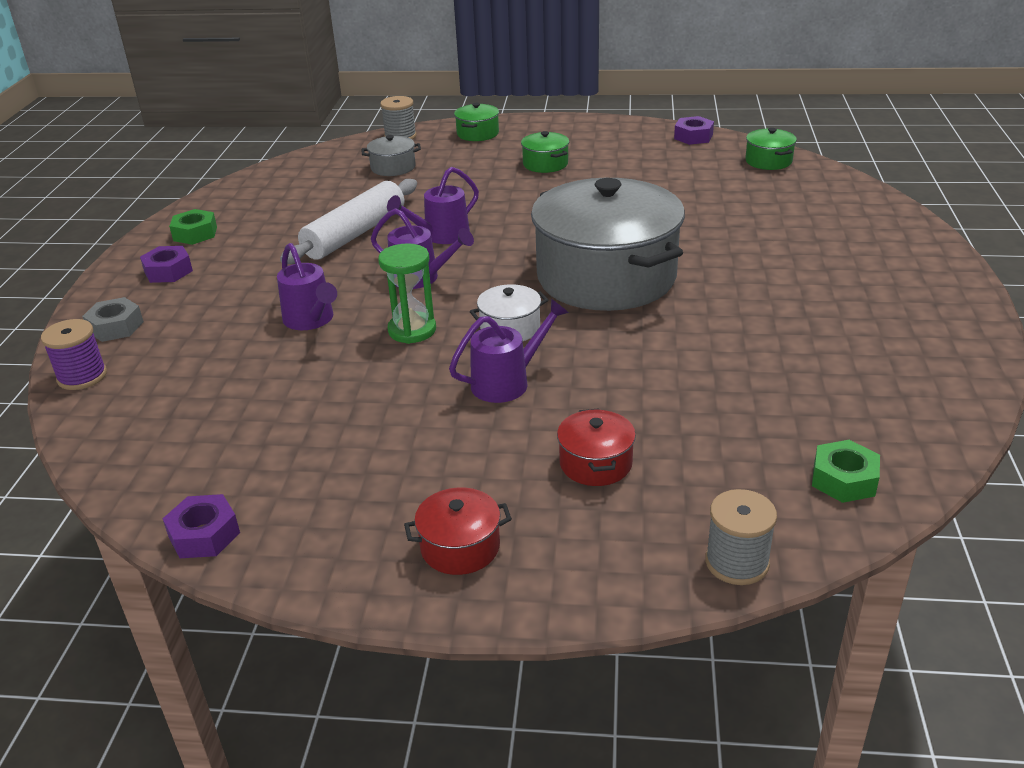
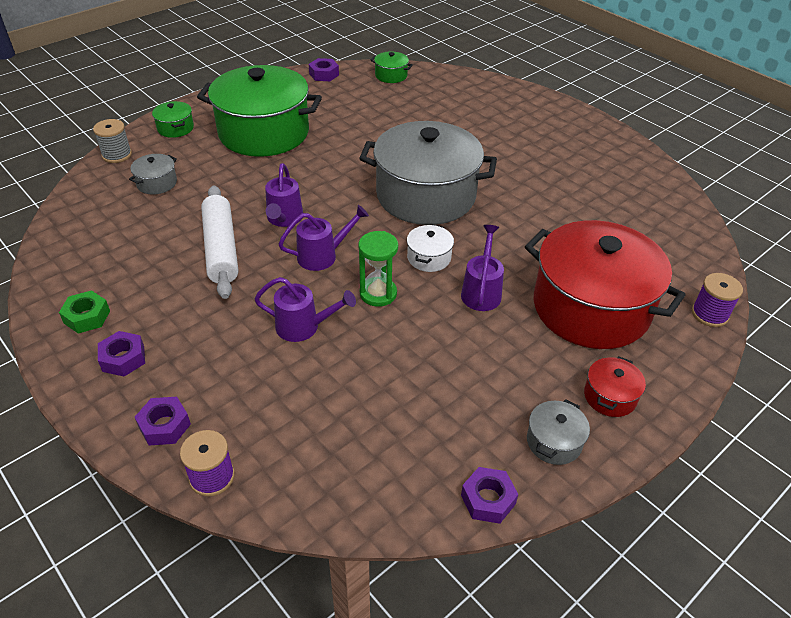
camera: 50 degrees left, 10 degrees up
(115, 327) = (164, 426): grey nut -> purple nut
(336, 539) = (554, 442): none -> grey pot
(545, 164) = (264, 133): green pot -> green pot, size x2.49
(595, 463) = (591, 307): red pot -> red pot, size x2.49
(737, 562) = (709, 314): grey spool -> purple spool
(843, 480) = (684, 246): green nut -> none

